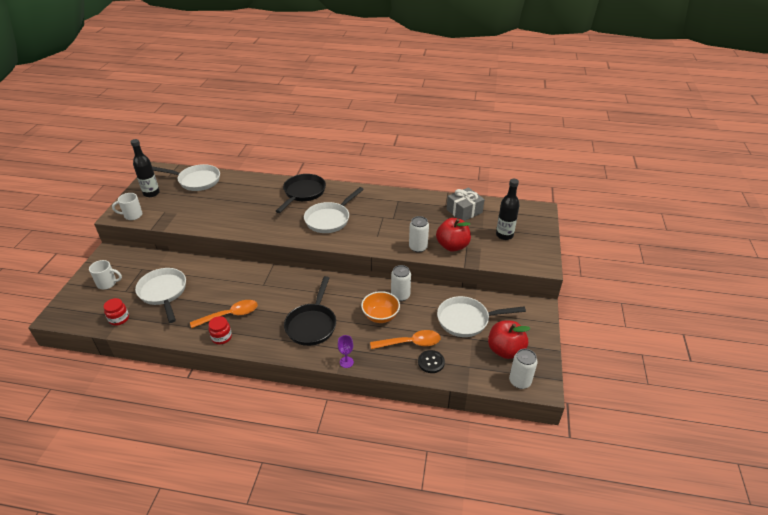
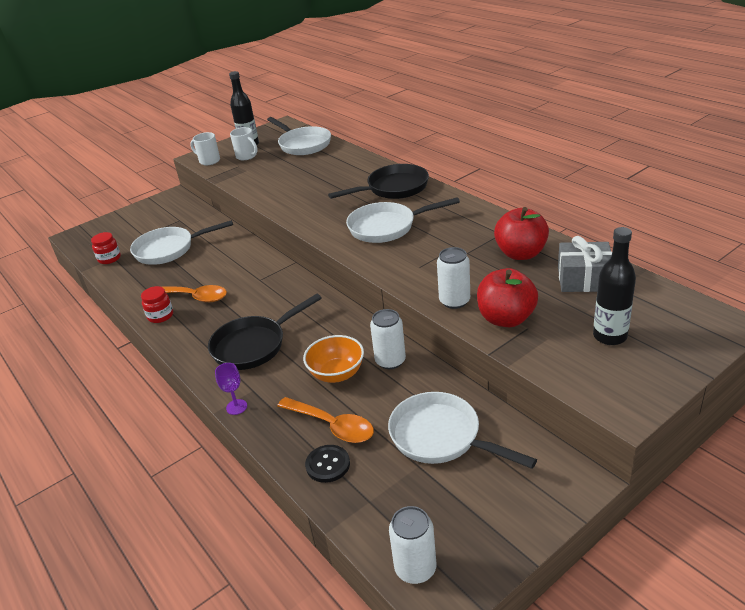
camera: 45 degrees right, 5 degrees down
(108, 283) = (140, 223): white mug -> white mug (247, 156)
(163, 292) = (169, 249): white pan -> white pan turned 120 degrees counterclockwise
(505, 350) = (447, 510): red apple -> red apple (520, 253)

